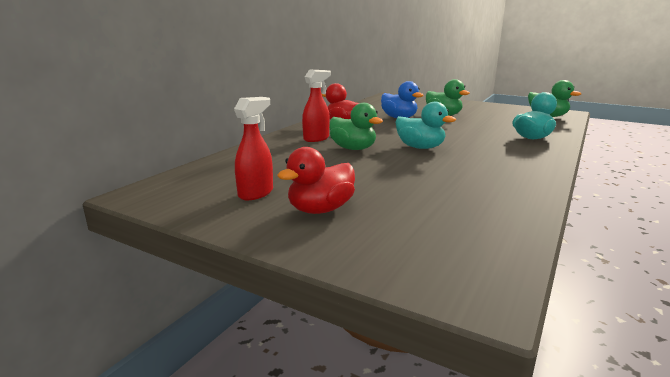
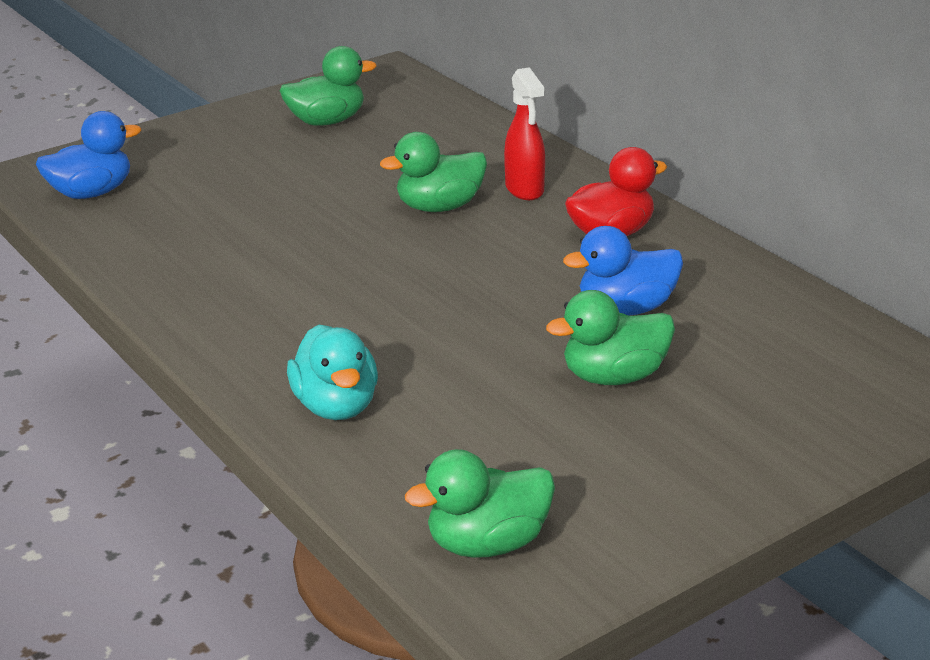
camera: 115 degrees right, 10 degrees up
(256, 193) = (327, 121): red spray bottle -> green duck
(320, 210) = (245, 145): red duck -> none
(420, 147) = (392, 263): turquoise duck -> none
(468, 245) = (91, 193): none -> blue duck

